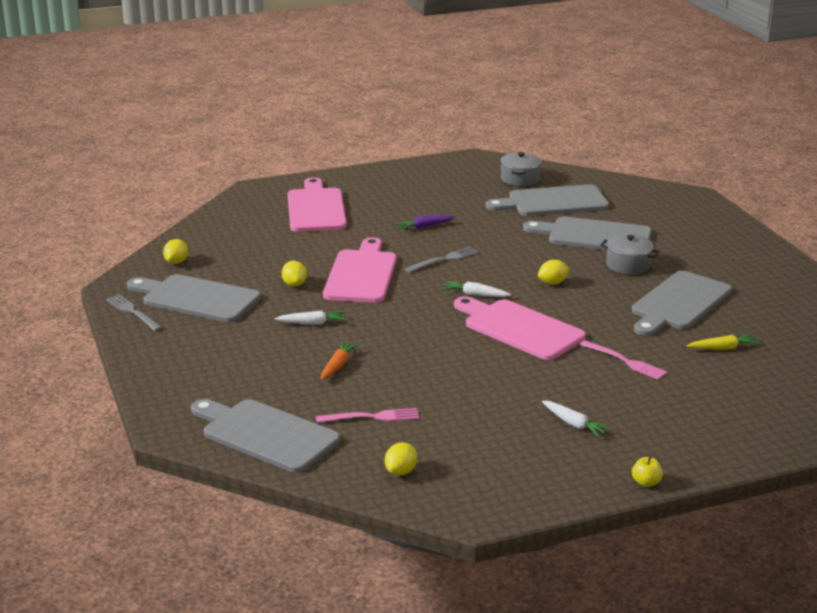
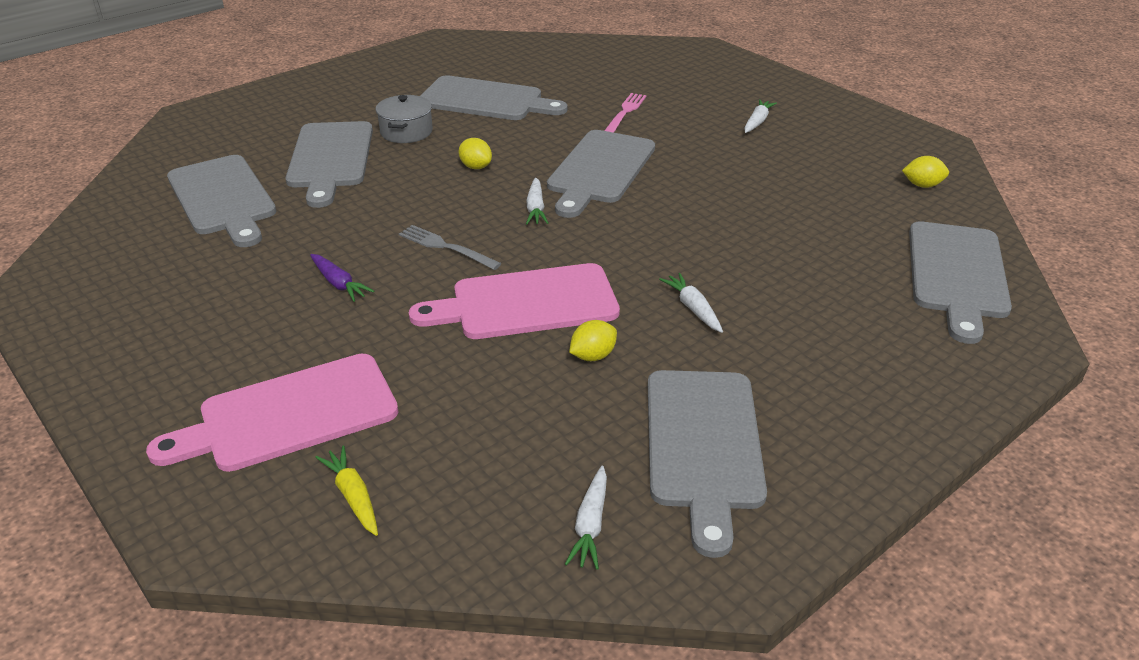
camera: 110 degrees left, 10 degrees up
(132, 312) = (800, 507): grey fork -> none
(176, 262) = (590, 525): yellow lemon -> white carrot
(338, 365) = (776, 263): orange carrot -> none
(373, 417) = (853, 218): pink fork -> none
(519, 328) = (600, 170): pink cutting board -> grey cutting board
(520, 179) = (133, 235): grey pot -> none
(646, 482) = (811, 87): yellow apple -> none
(723, 348) = (565, 76): yellow carrot -> yellow carrot (353, 496)

